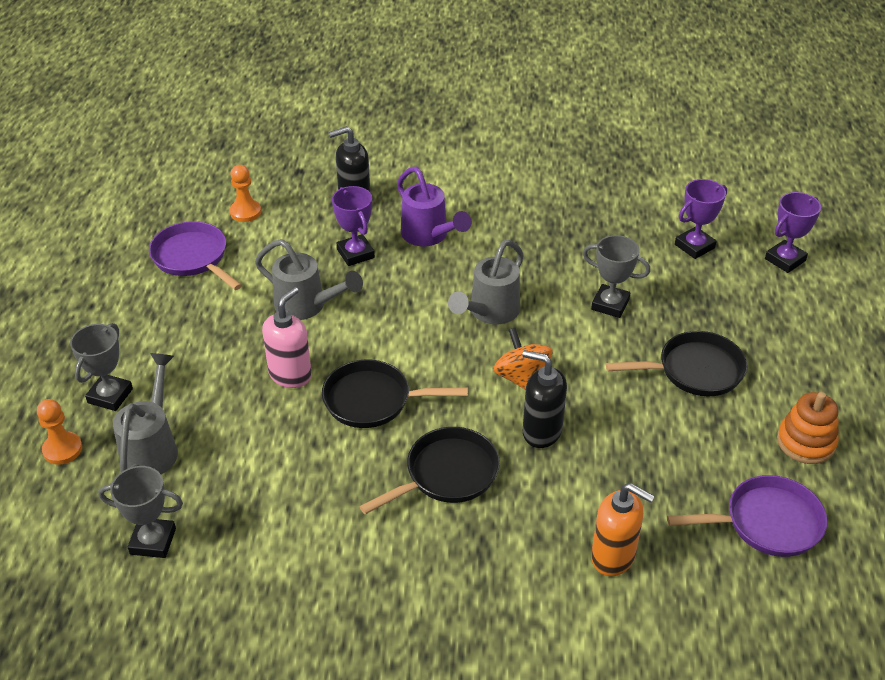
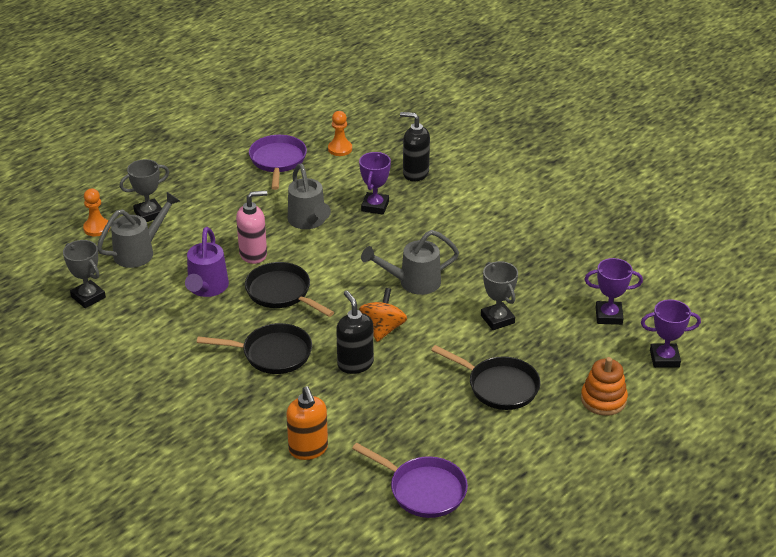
camera: 40 degrees right, 5 degrees down
(429, 236) = (434, 219): purple watering can -> purple watering can (206, 289)
(806, 442) = (513, 466): orange stacking toy -> orange stacking toy (603, 399)

